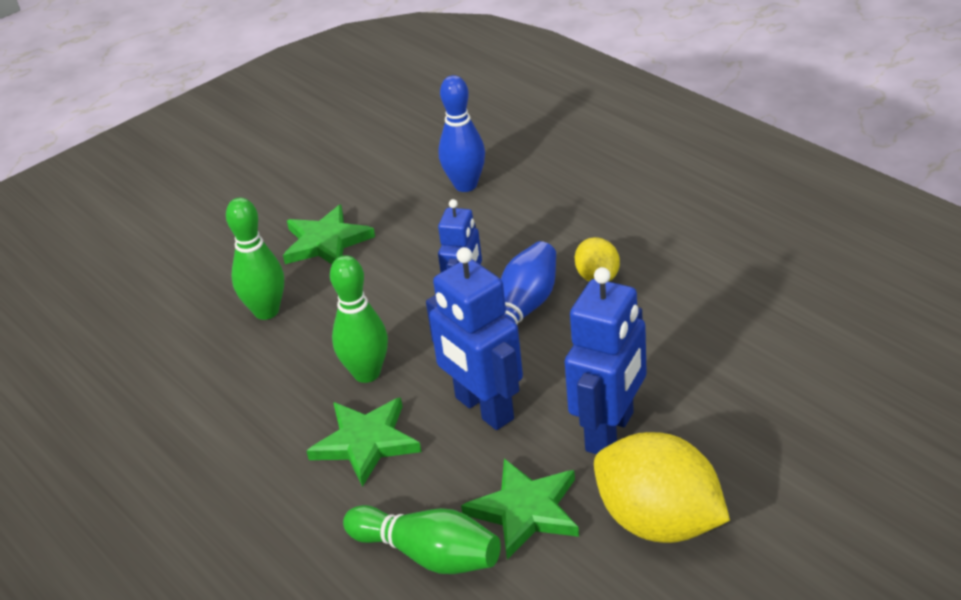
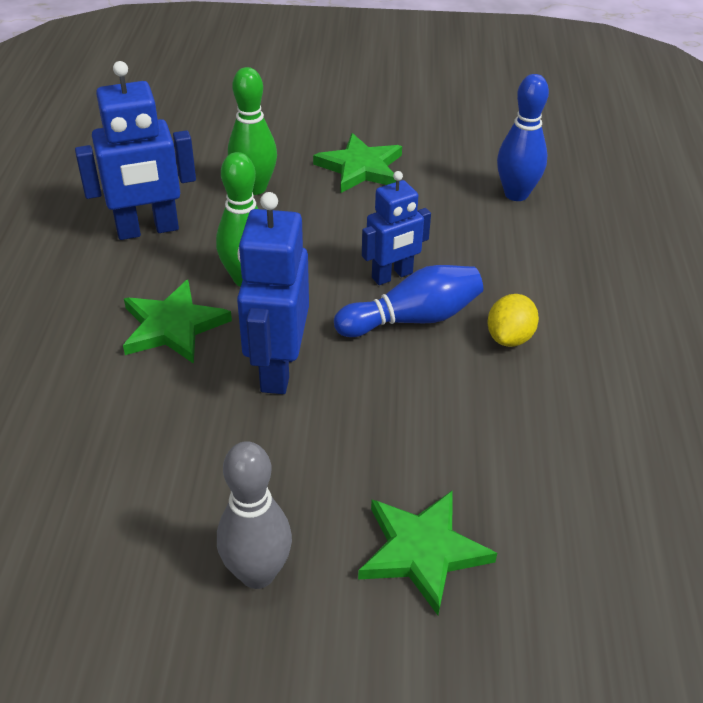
camera: 40 degrees right, 5 degrees up
(428, 555) = (86, 441): green bowling pin -> none
(525, 511) = (187, 470): green star -> green star (422, 551)
(610, 432) = (334, 467): blue robot -> blue robot (147, 230)
(659, 522) = (257, 573): yellow lemon -> grey bowling pin

